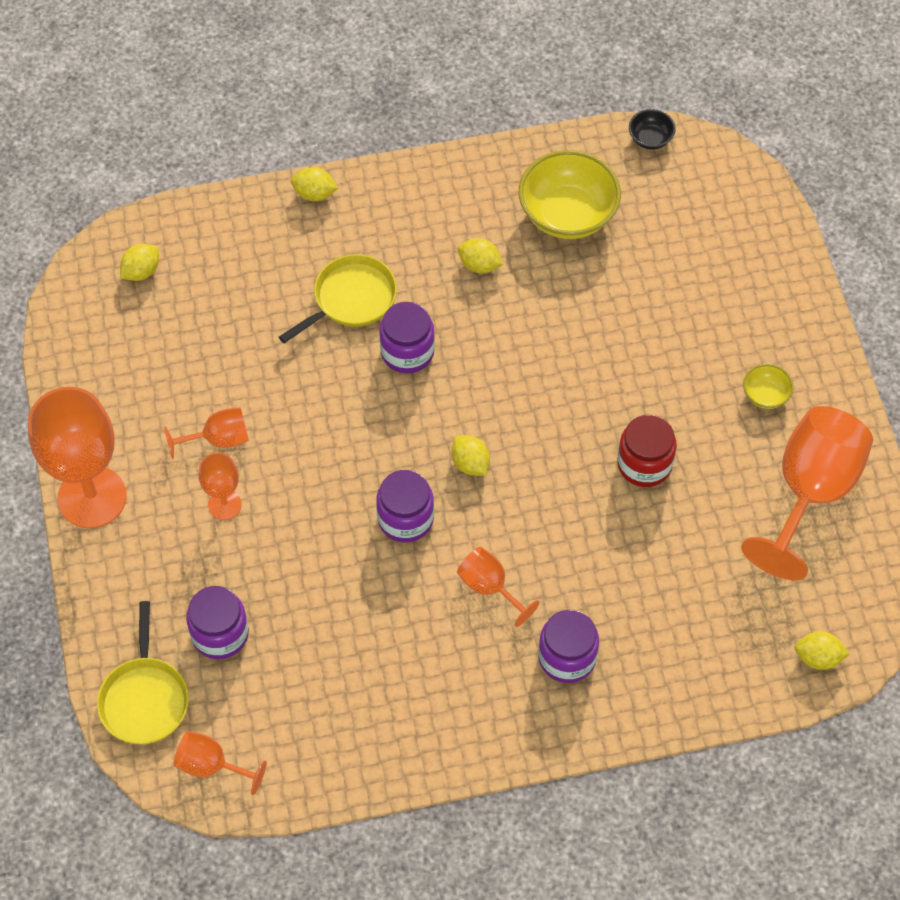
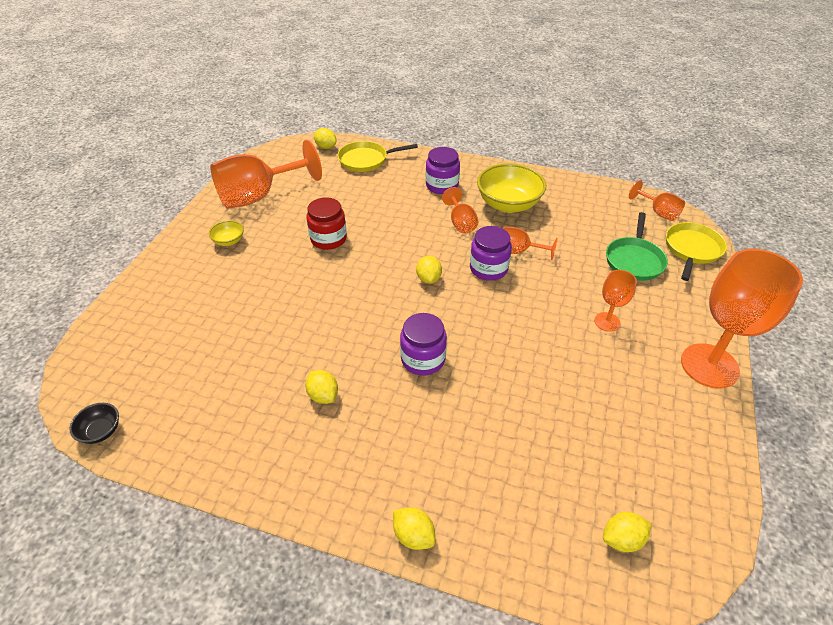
camera: 150 degrees left, 15 degrees down
(218, 439) = (596, 363): orange goblet -> orange goblet (519, 251)
(220, 634) = (634, 260): purple jar -> green pan
(351, 299) = (440, 417): yellow pan -> yellow pan (366, 160)
(567, 214) = (225, 401): yellow bowl -> yellow bowl (508, 204)

